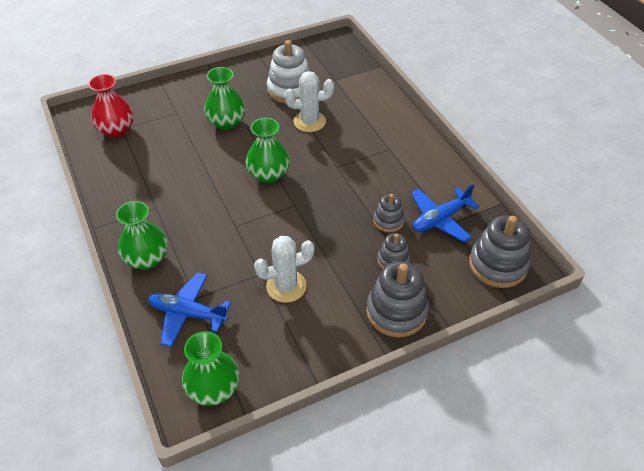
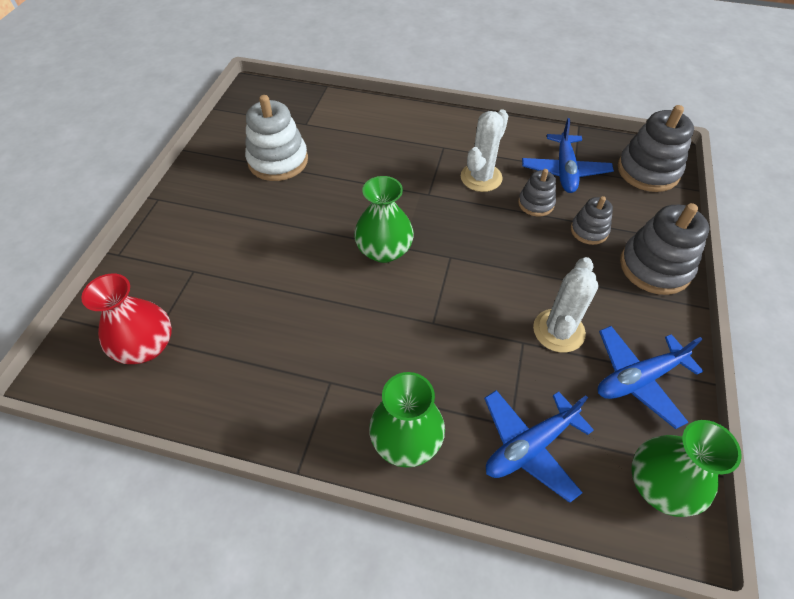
camera: 50 degrees left, 5 degrees up
(226, 122) = (264, 237): green vase -> none
(285, 344) = (638, 379): none -> blue plane
(309, 121) = (343, 175): white cactus -> white cactus (481, 177)

